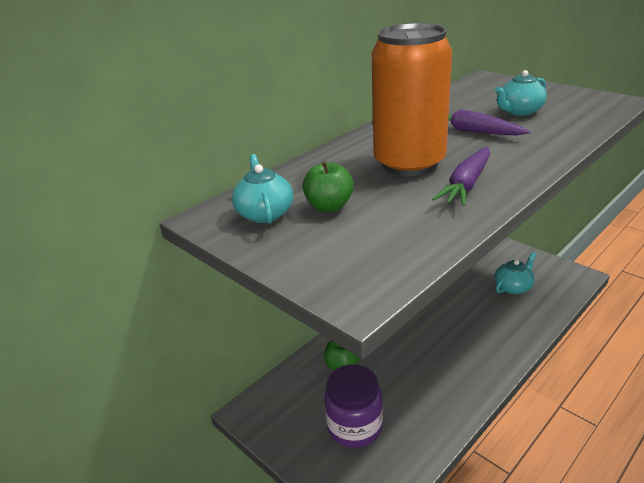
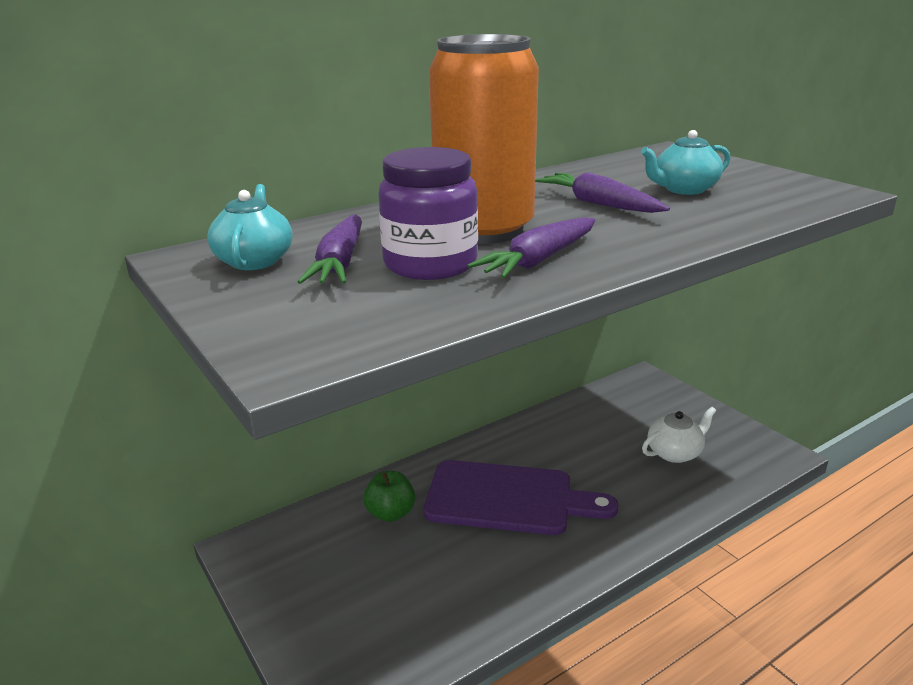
camera: 10 degrees right, 5 degrees down
(329, 206) = (340, 263): green apple -> purple carrot
(354, 427) = (370, 593): purple jar -> purple jar (430, 264)
(418, 340) = (508, 499): none -> purple cutting board
(513, 287) = (675, 453): turquoise teapot -> white teapot

